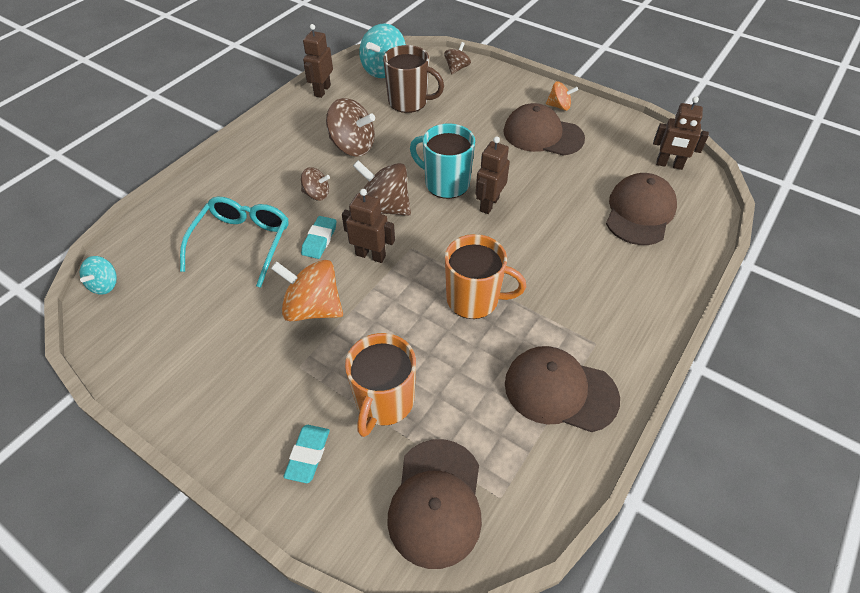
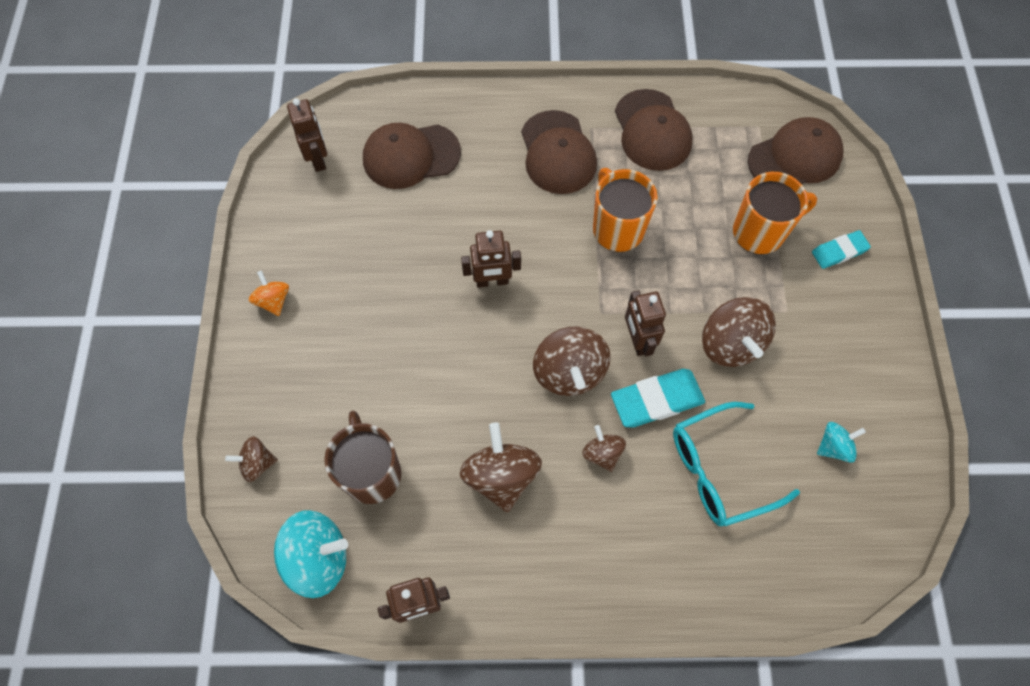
camera: 125 degrees left, 15 degrees up
(105, 285) = (870, 554): turquoise spinning top -> turquoise spinning top (834, 447)
(313, 308) = (730, 344): orange spinning top -> brown spinning top
(319, 240) = (657, 400): turquoise eraser -> turquoise eraser, size x1.59
(445, 183) = (491, 338): turquoise mug -> none
(542, 135) = (342, 291): brown cap -> brown cap (557, 153)

